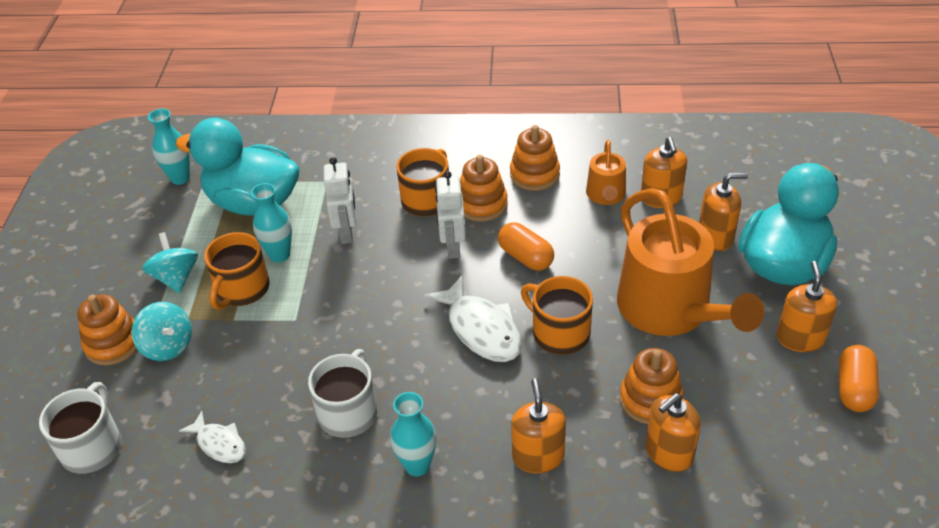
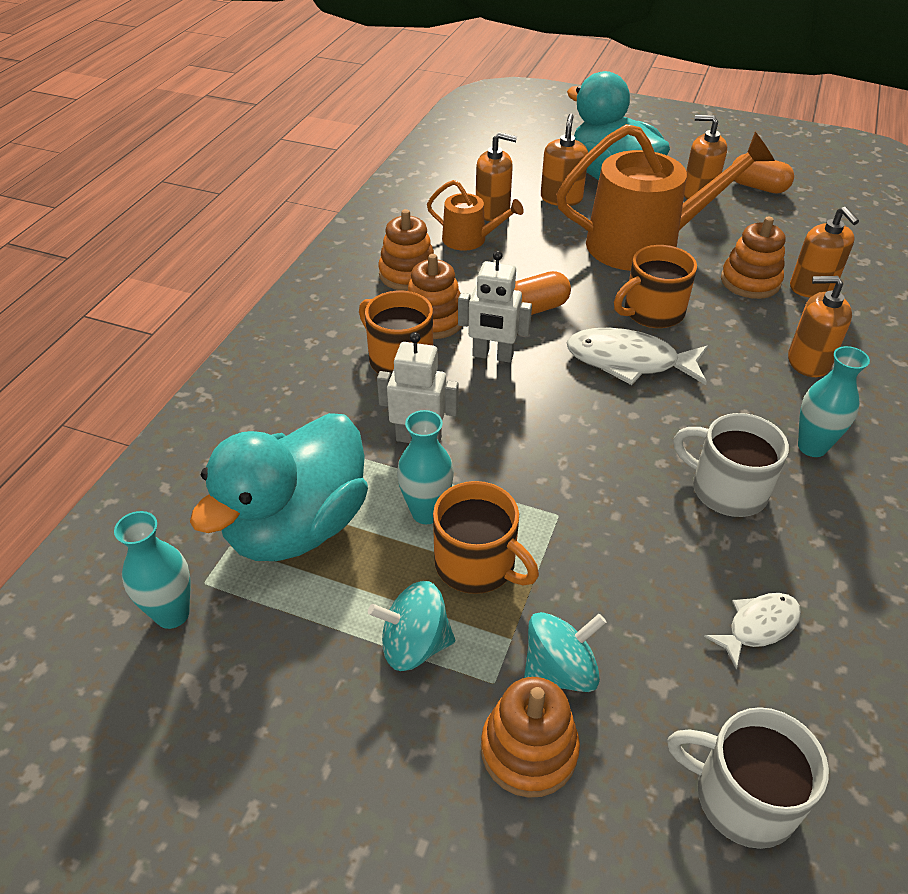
camera: 75 degrees left, 0 degrees up
(481, 329) = (629, 362): white fish -> white fish turned 150 degrees counterclockwise

